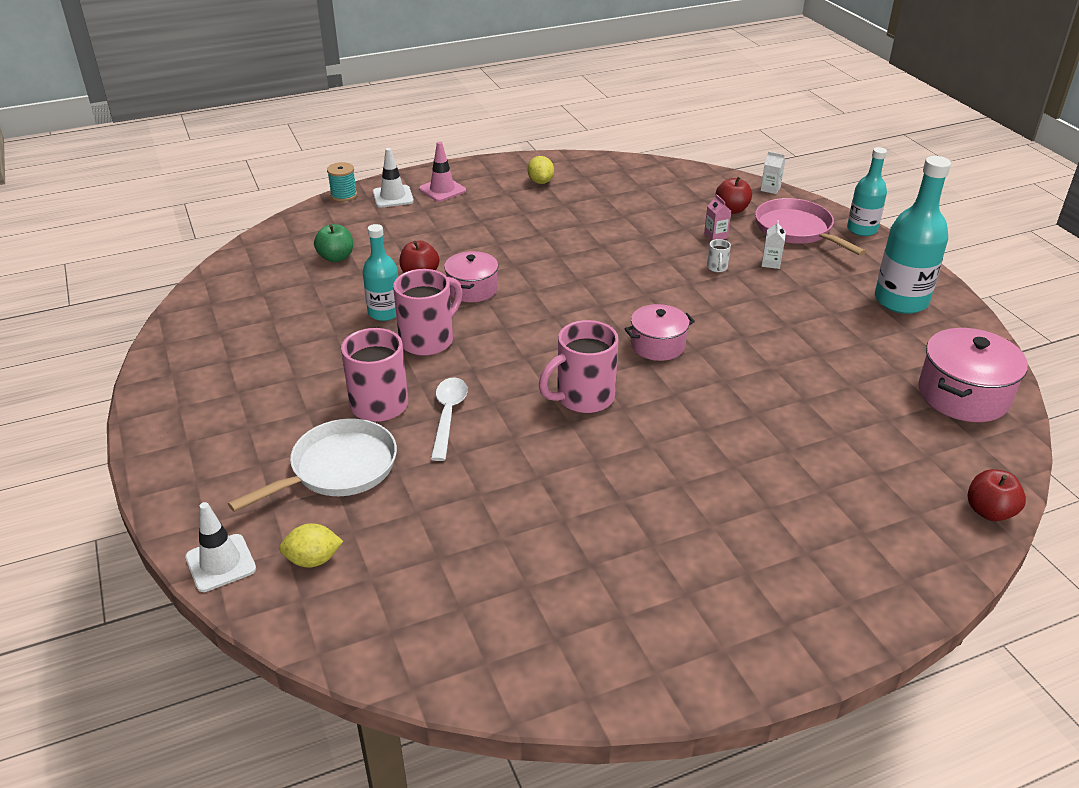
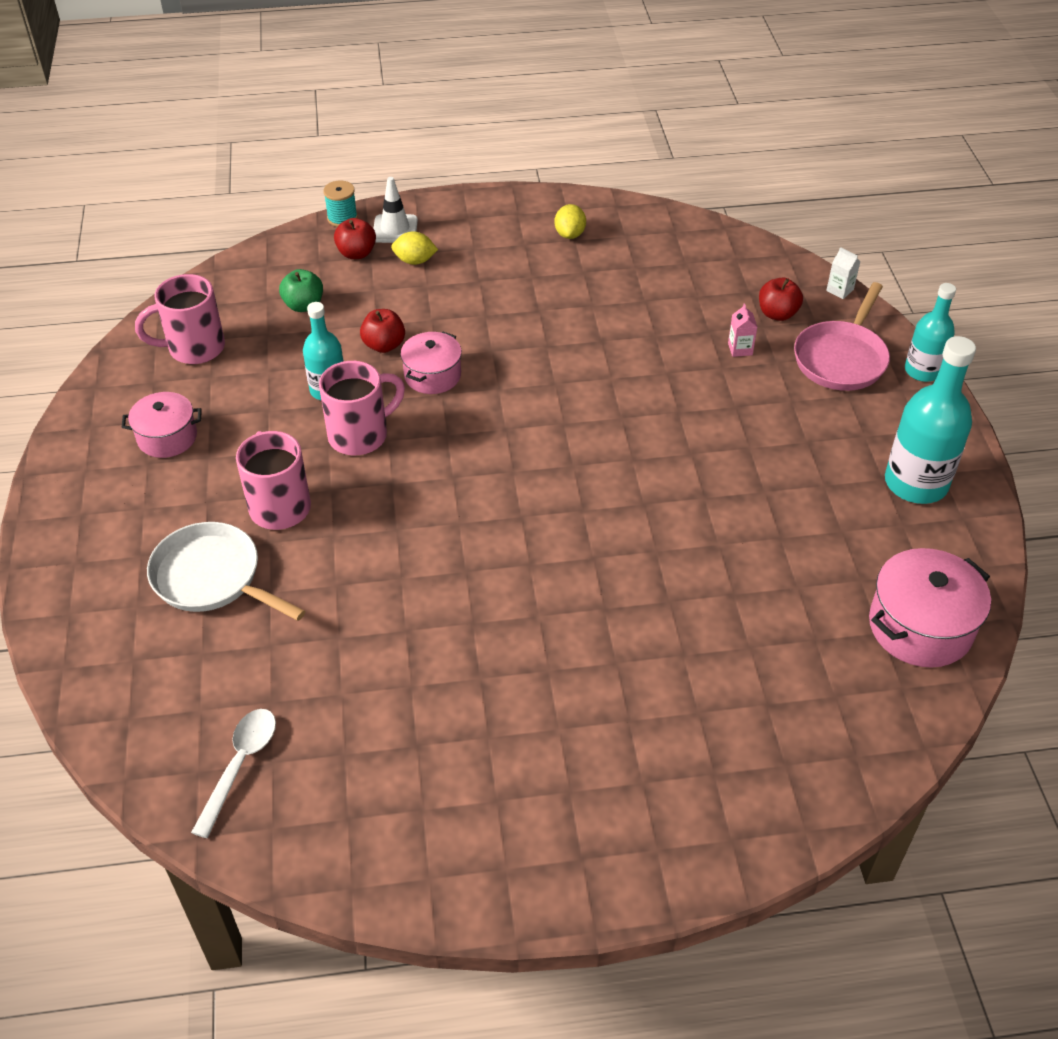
camera: 15 degrees right, 10 degrees up
(220, 563) = (69, 661): white traffic cone -> none
(313, 560) = (154, 677): yellow lemon -> yellow lemon (415, 261)
(338, 469) = (212, 578): white pan -> white pan turned 120 degrees counterclockwise
(442, 190) = (453, 228): pink traffic cone -> none
(448, 415) = (344, 536): white spoon -> white spoon (240, 764)
(583, 398) = (493, 543): pink mug -> pink mug (194, 348)
(657, 345) = (603, 490): pink pot -> pink pot (167, 437)
(717, 268) = (720, 396): white mug -> none
(771, 263) = (787, 400): white carton -> none
(797, 230) = (841, 358): pink pan -> pink pan turned 135 degrees counterclockwise
(989, 511) = (867, 780): red apple -> red apple (356, 253)

